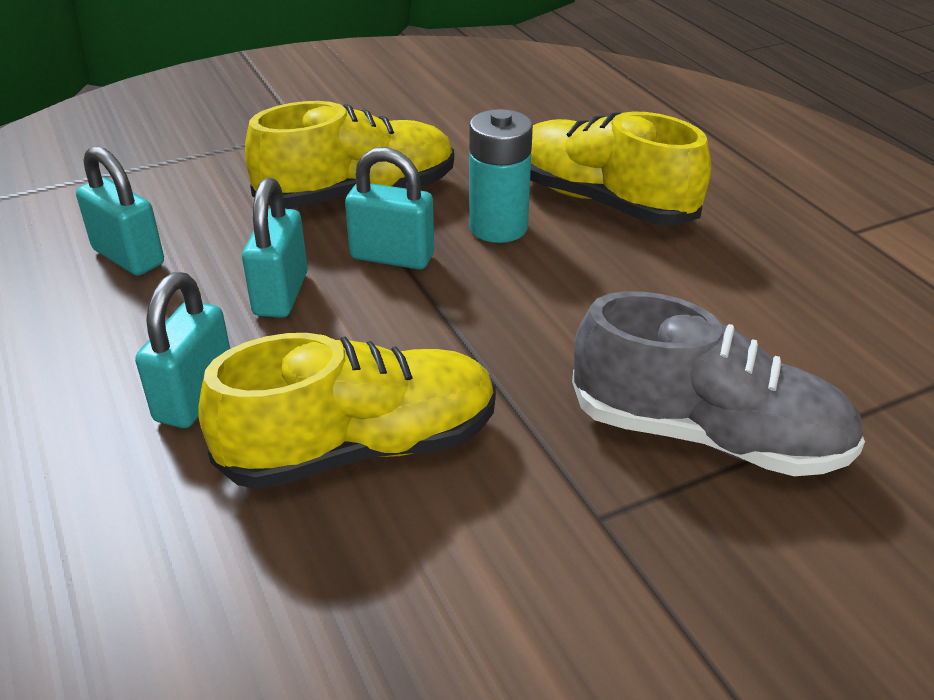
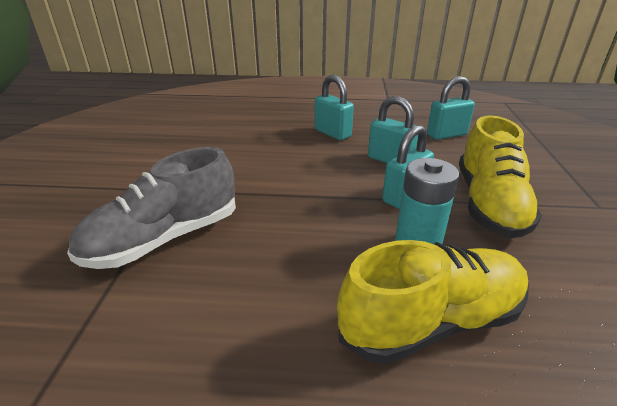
camera: 120 degrees right, 5 degrees down
(360, 448) = (269, 154): yellow shoe -> none

